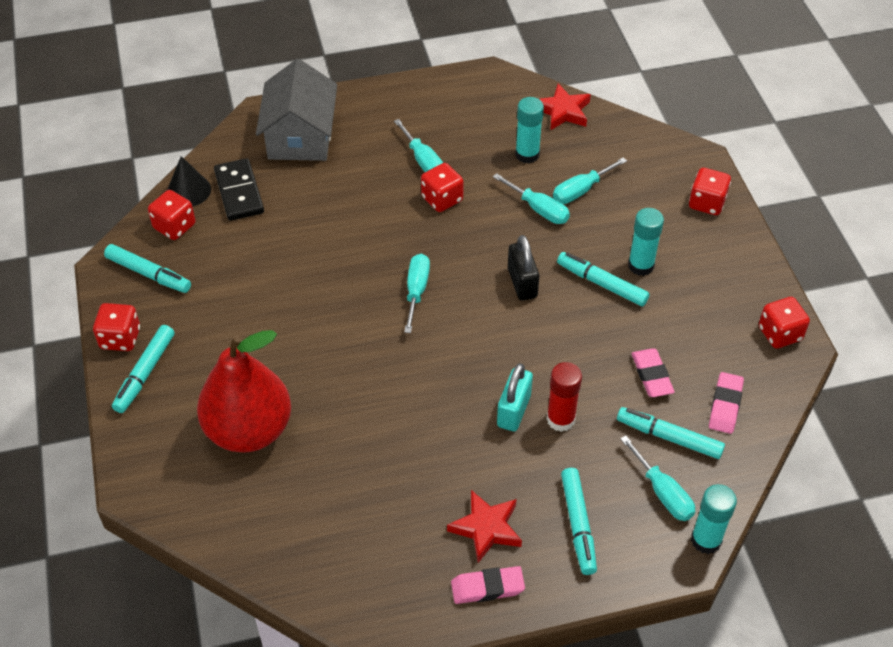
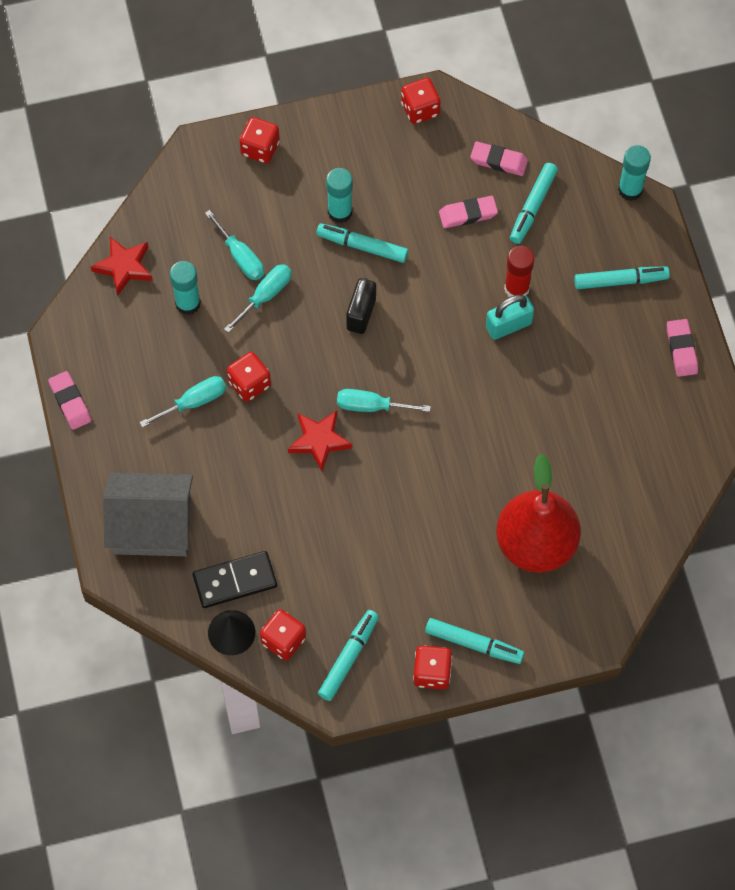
camera: 90 degrees left, 15 degrees up
(424, 82) = (70, 402): none -> pink eraser
(486, 528) = (627, 349): red star -> red star (319, 441)
(513, 411) = (508, 325): turquoise padlock -> turquoise padlock turned 45 degrees counterclockwise
(522, 283) = (361, 314): black padlock -> black padlock turned 60 degrees counterclockwise
(602, 284) = (362, 246): turquoise marker -> turquoise marker turned 75 degrees clockwise
(663, 493) = (587, 216): turquoise screwdriver -> none

